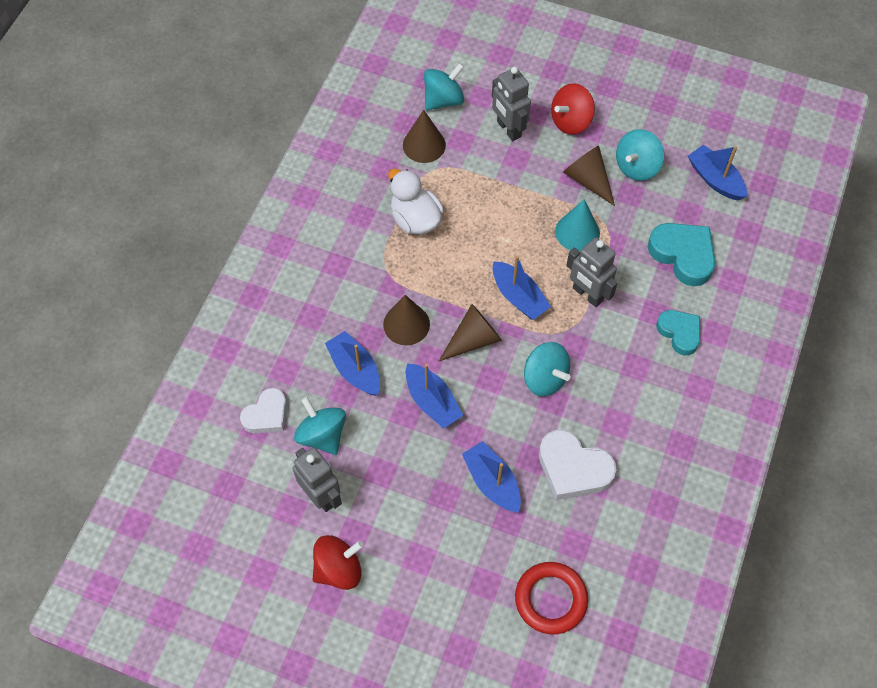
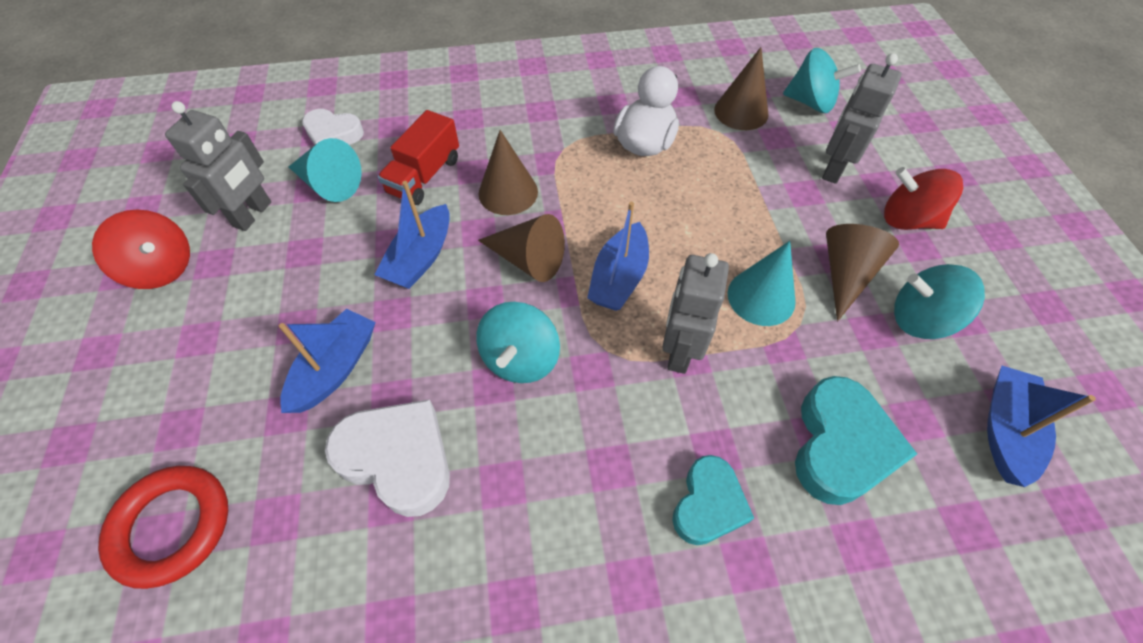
camera: 60 degrees right, 5 degrees down
(322, 435) = (329, 184): turquoise spinning top -> turquoise cone
(355, 369) = (424, 176): blue boat -> red truck
(573, 469) = (398, 458): white heart -> white heart turned 120 degrees clockwise

